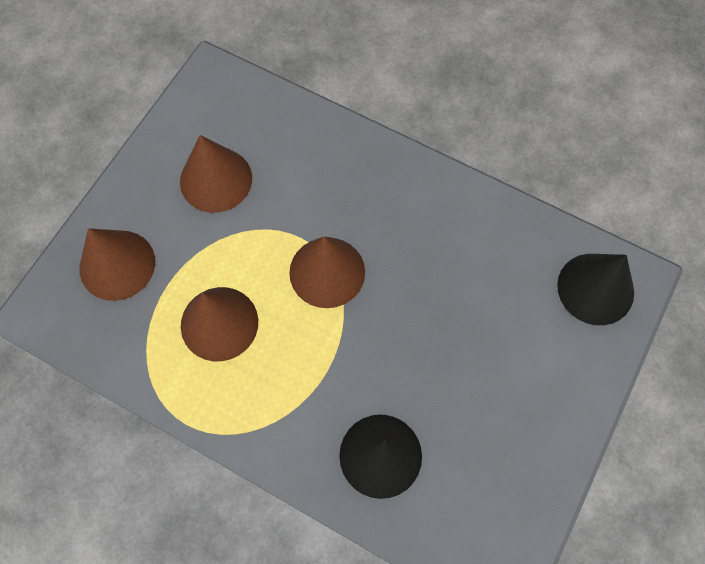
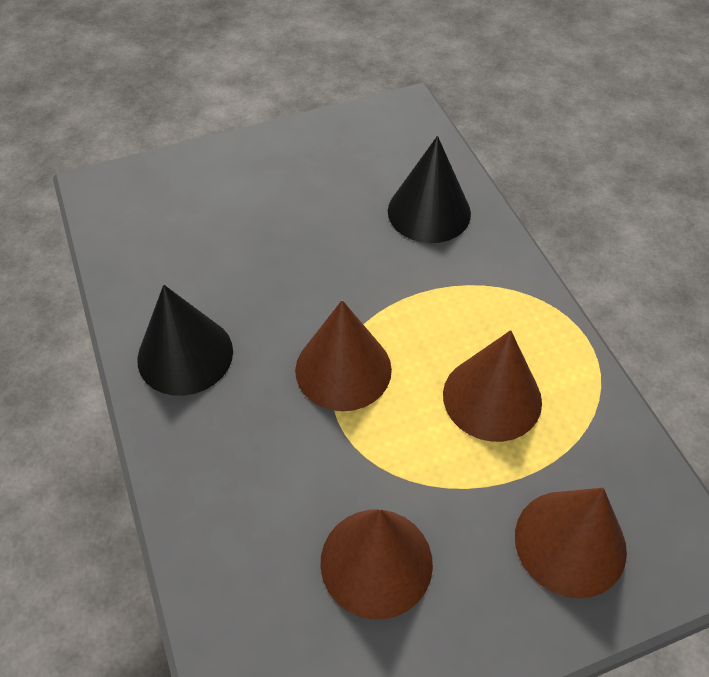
camera: 140 degrees left, 15 degrees down
(595, 288) = (135, 201): black cone -> black cone (185, 355)

